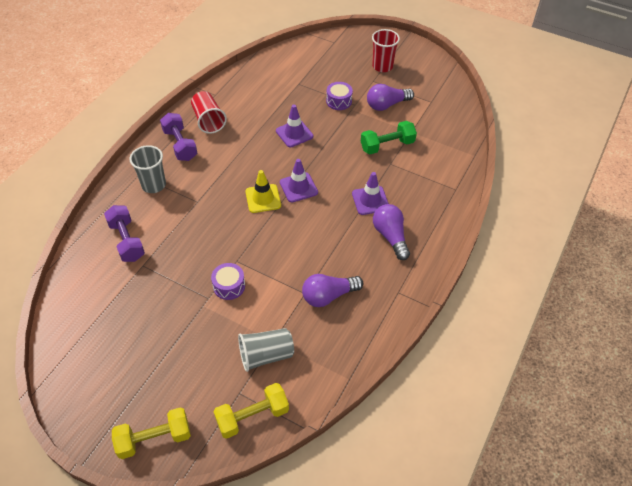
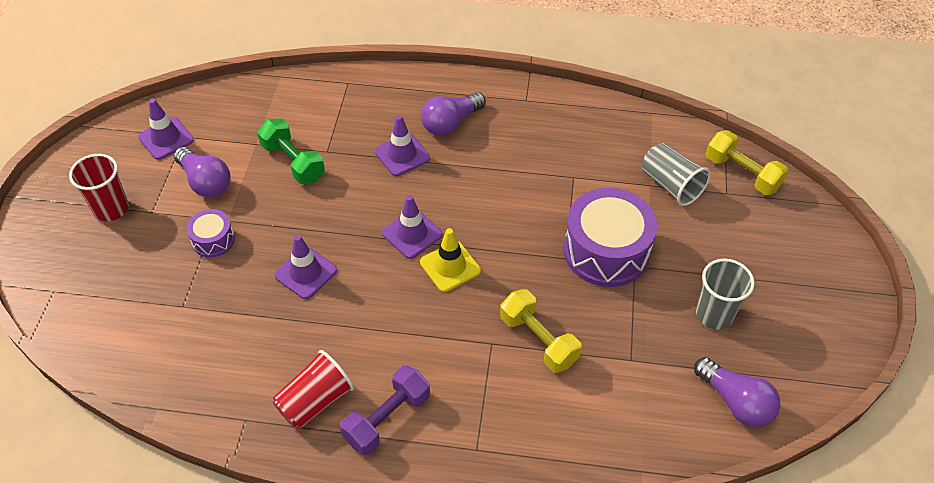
camera: 110 degrees left, 0 degrees up
(127, 241) = (604, 399): purple dumbbell -> none
(153, 185) = (487, 416): grey cup -> grey cup (714, 314)
(154, 438) = (822, 244): yellow dumbbell -> yellow dumbbell (538, 340)
(229, 286) = (606, 251): purple drum -> purple drum, size x2.01
(328, 296) = (565, 155): purple light bulb -> purple light bulb (735, 402)
(432, 94) = (166, 138): none -> purple traffic cone

